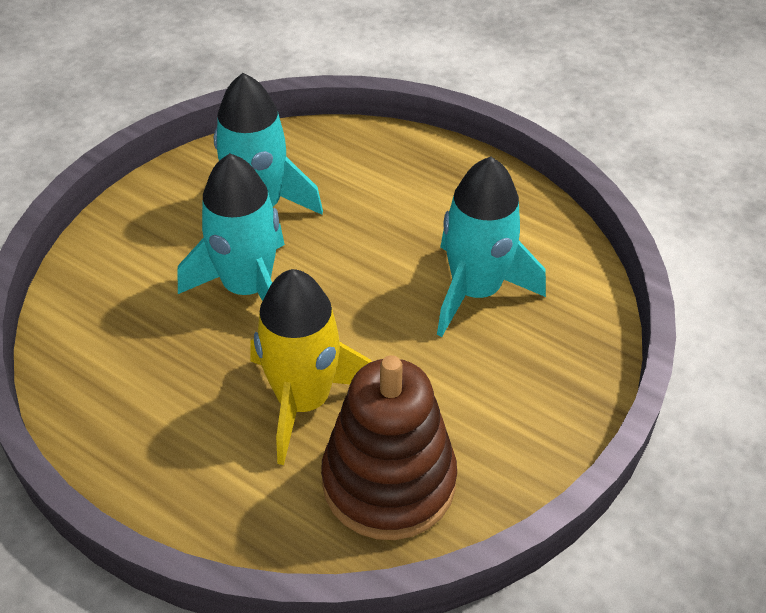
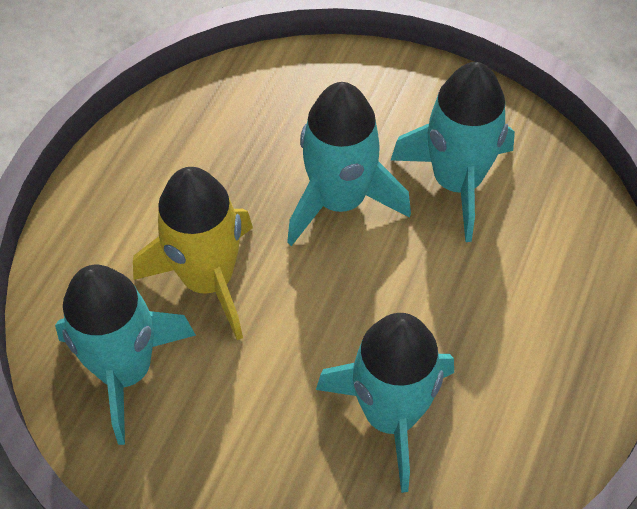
camera: 80 degrees right, 10 degrees up
(389, 481) = (126, 370): brown stacking toy -> turquoise rocket

